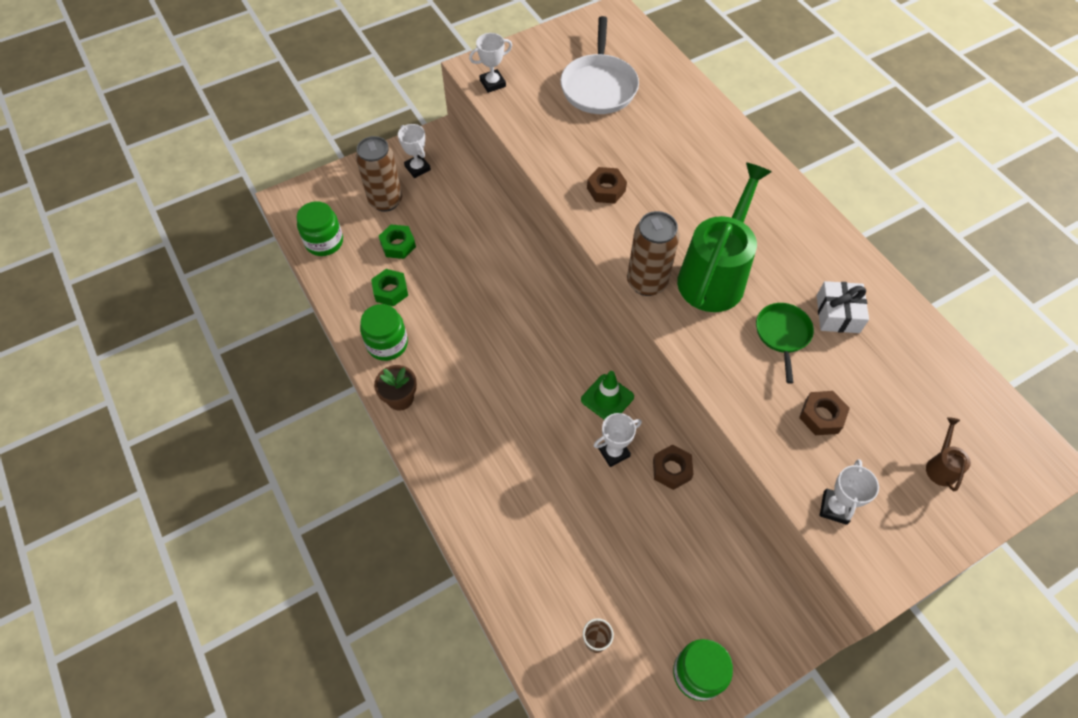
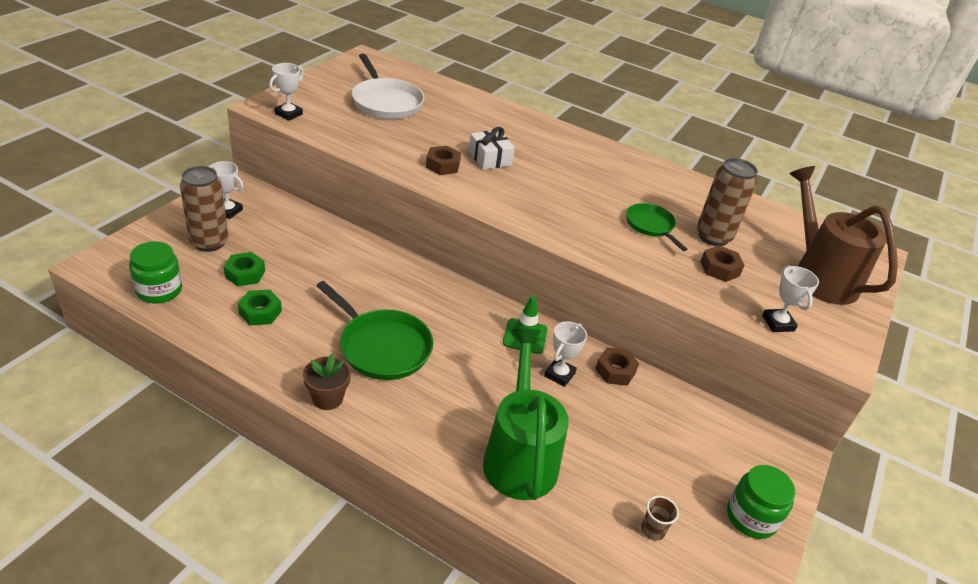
camera: 35 degrees left, 20 degrees down
(387, 344) = (284, 356): green jar -> none
(471, 363) = (382, 347): none -> green pan
(647, 282) = (523, 218): brown can -> brown can (713, 237)
(715, 274) = (572, 201): green watering can -> green watering can (519, 455)
(837, 314) = (677, 204): white gift -> white gift (490, 158)
(940, 466) = (818, 275): brown watering can -> brown watering can, size x2.47

